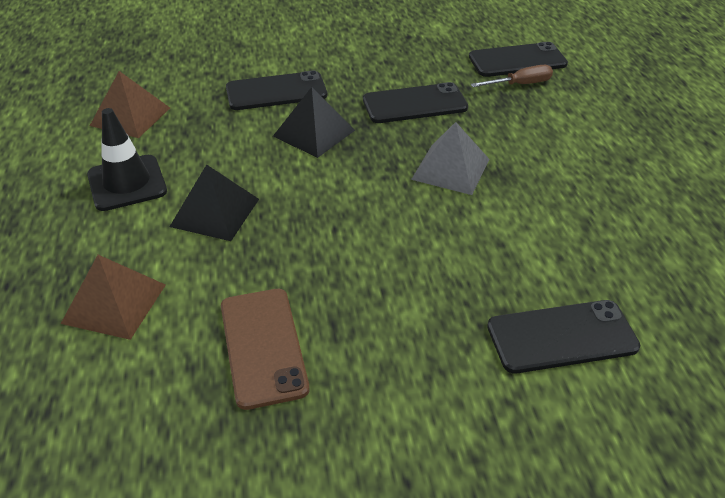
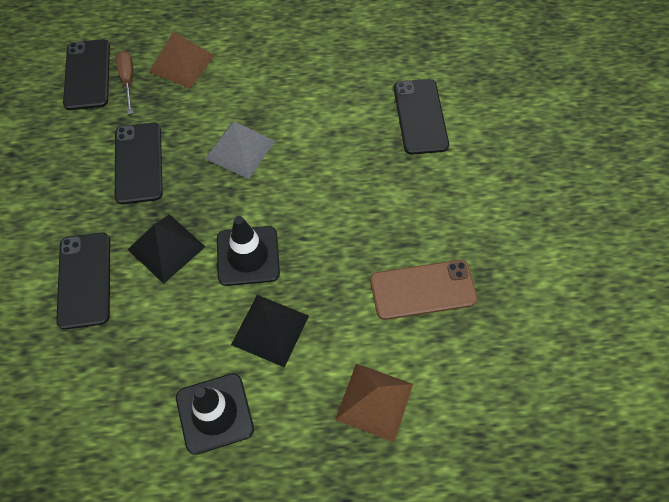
camera: 85 degrees left, 20 degrees up
(130, 116) = (95, 426): brown pyramid -> brown pyramid (182, 63)
(307, 188) = (248, 256): none -> black traffic cone

